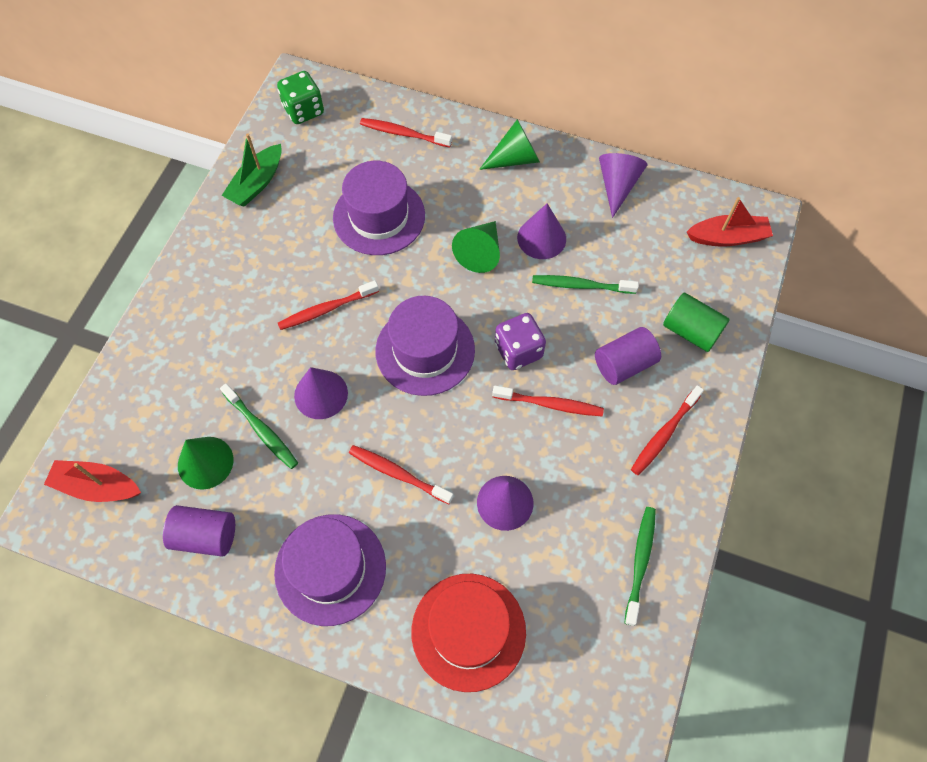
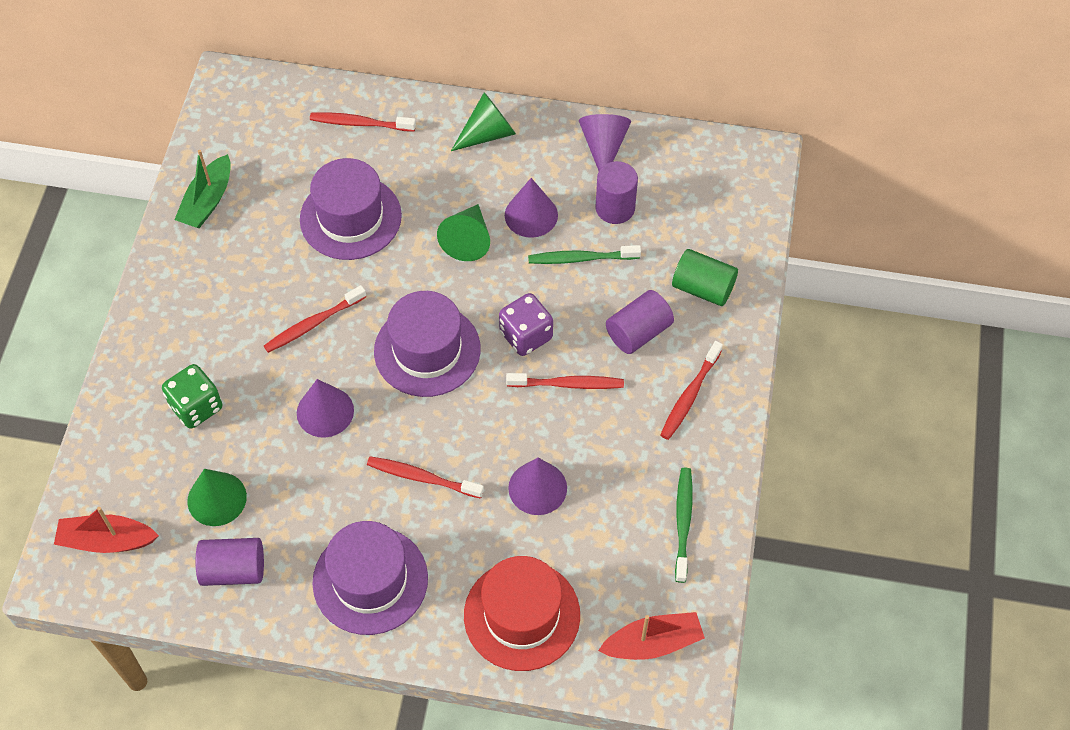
camera: 10 degrees left, 5 degrees down
(261, 430) = (269, 457): green toothbrush -> none
(303, 110) = (243, 113): green dice -> green dice (196, 407)
(619, 243) = (615, 208): none -> purple cylinder
(728, 237) = (728, 185): red boat -> red boat (653, 643)

